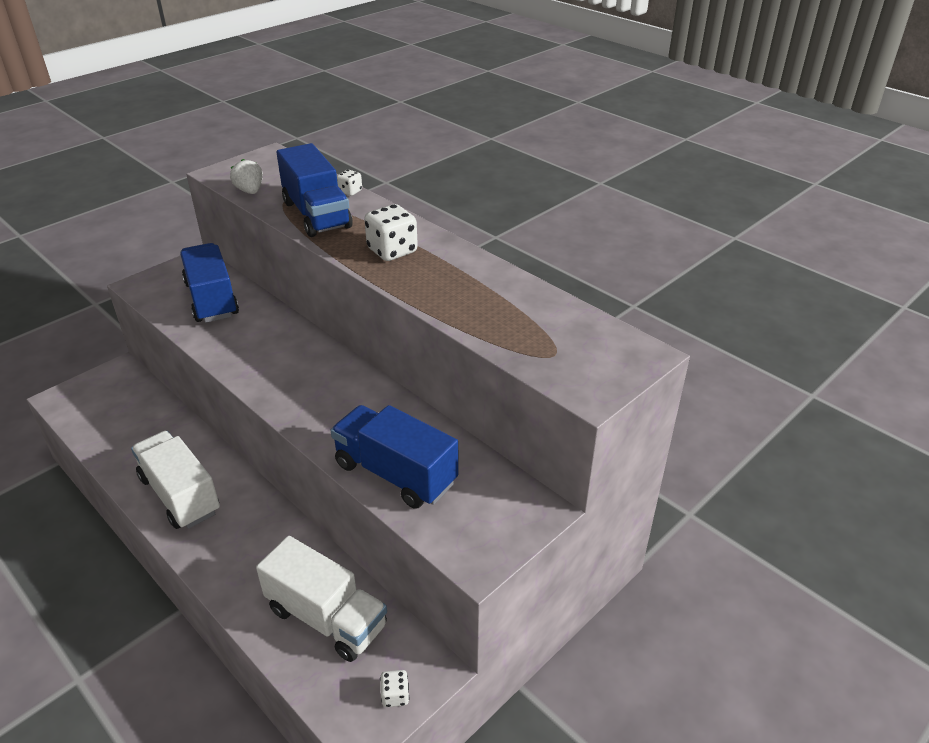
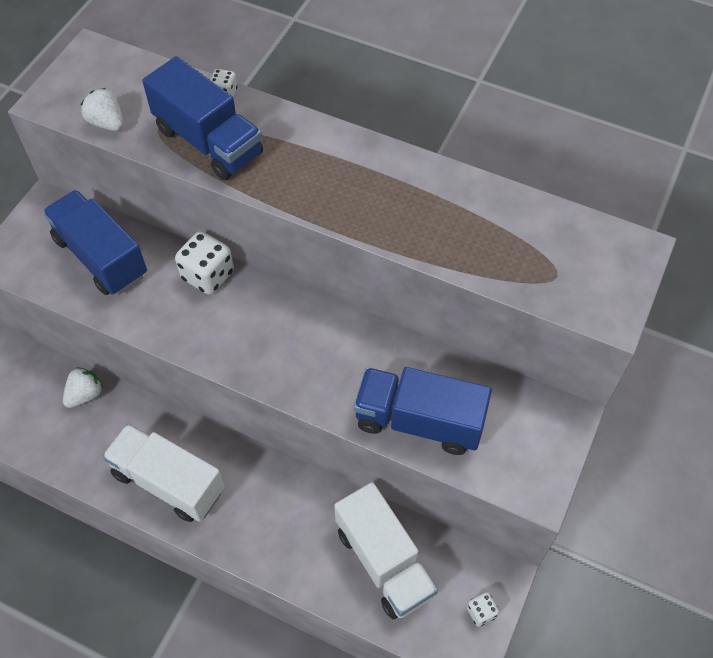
camera: 20 degrees left, 20 degrees up
(159, 415) = (85, 395): none -> white strawberry
(326, 617) = (384, 561): white truck -> white truck turned 45 degrees clockwise
(392, 251) = (324, 176): white dice -> white dice (208, 275)

